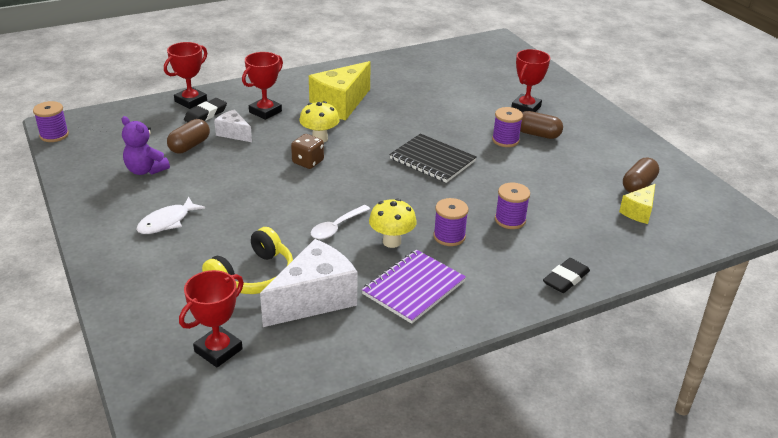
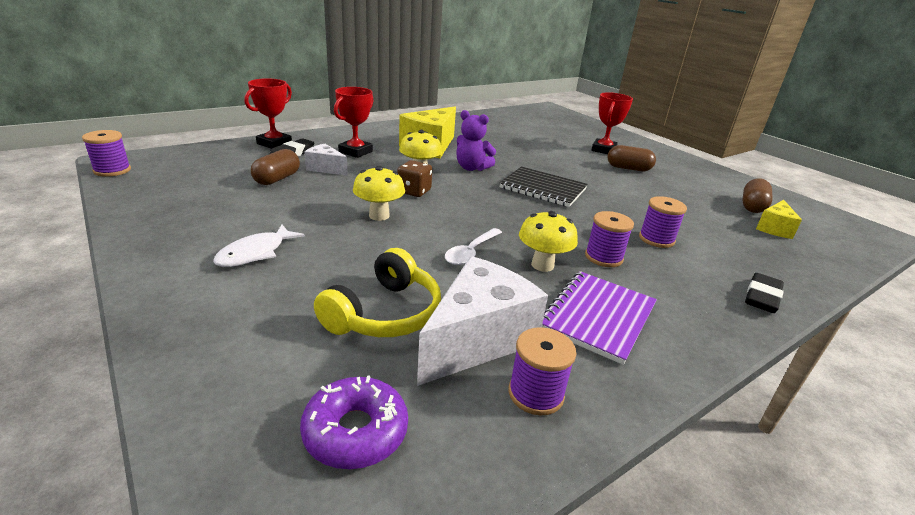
camera: 10 degrees left, 5 degrees down
(145, 170) = (225, 201): purple teddy bear -> purple teddy bear (471, 168)
(218, 350) = (355, 431): red trophy -> purple donut
(270, 188) = (379, 216): none -> yellow mushroom
(505, 140) = (602, 173): purple spool -> purple spool (535, 394)

